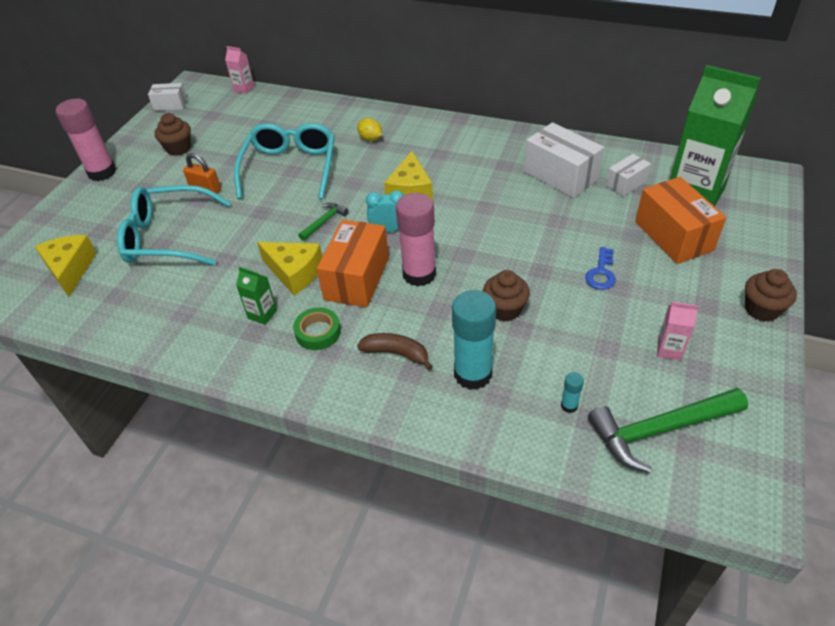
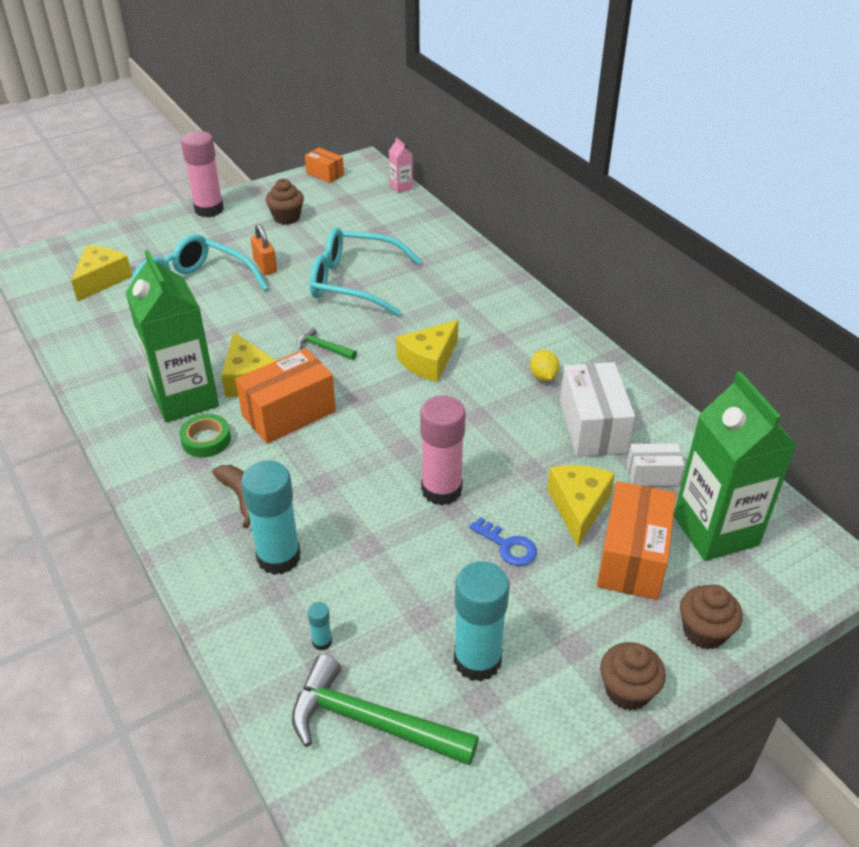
camera: 35 degrees right, 5 degrees down
(170, 105) = (325, 174): white box -> orange box
(262, 314) = (185, 398): green carton -> green carton, size x2.40
(290, 167) = (353, 282): turquoise glasses -> turquoise glasses turned 120 degrees counterclockwise
(324, 221) = (323, 347): green hammer -> green hammer turned 135 degrees counterclockwise
(370, 139) = (454, 291): yellow lemon -> yellow lemon (543, 376)
(388, 230) = (366, 386): turquoise clock -> none
(419, 274) = (343, 442): pink glue stick -> pink glue stick (441, 490)
(505, 309) = (375, 520): brown cupcake -> brown cupcake (704, 632)
(601, 273) = (508, 546): blue key -> blue key turned 105 degrees counterclockwise
(611, 226) = (578, 507): none -> yellow cheese
(669, 350) = (477, 660): pink carton -> turquoise glue stick

